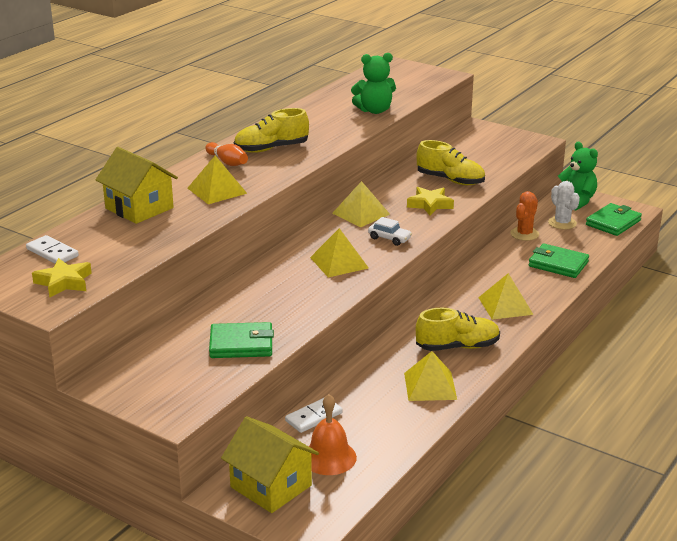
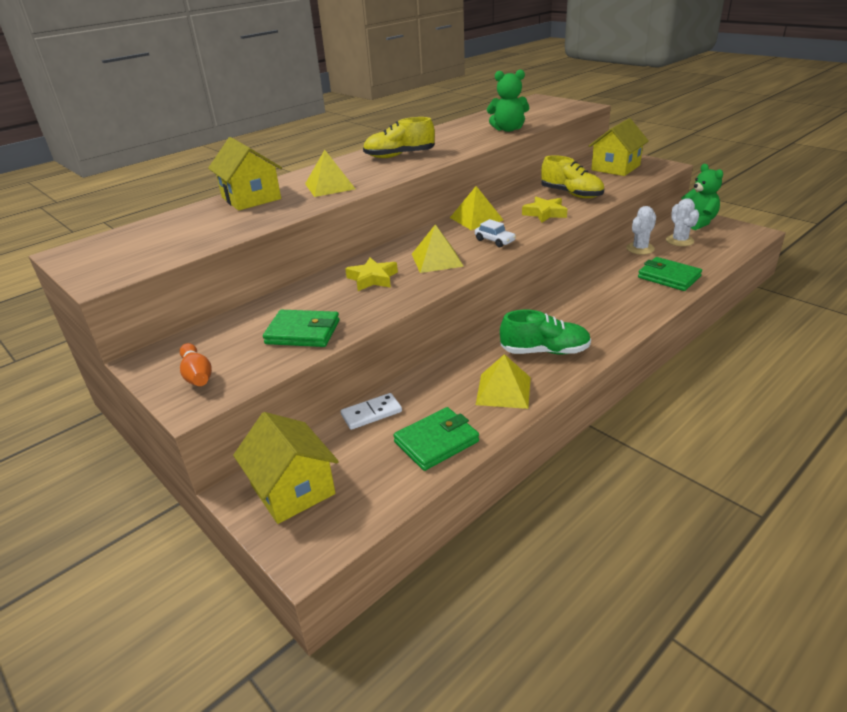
camera: 15 degrees right, 5 degrees up
(52, 253) = (146, 232): white domino -> none
(64, 282) = (132, 258): yellow star -> yellow star (372, 279)
(227, 162) = (354, 165): orange bowling pin -> orange bowling pin (197, 375)
(329, 457) = (368, 461): orange bell -> none
(457, 347) = (545, 351): yellow shoe -> green shoe
(487, 145) = (615, 168): none -> yellow house
(505, 306) = (605, 313): yellow pyramid -> none
(524, 234) = (640, 248): orange cactus -> white cactus
(613, 222) = (732, 242): green wallet -> green wallet (436, 442)

